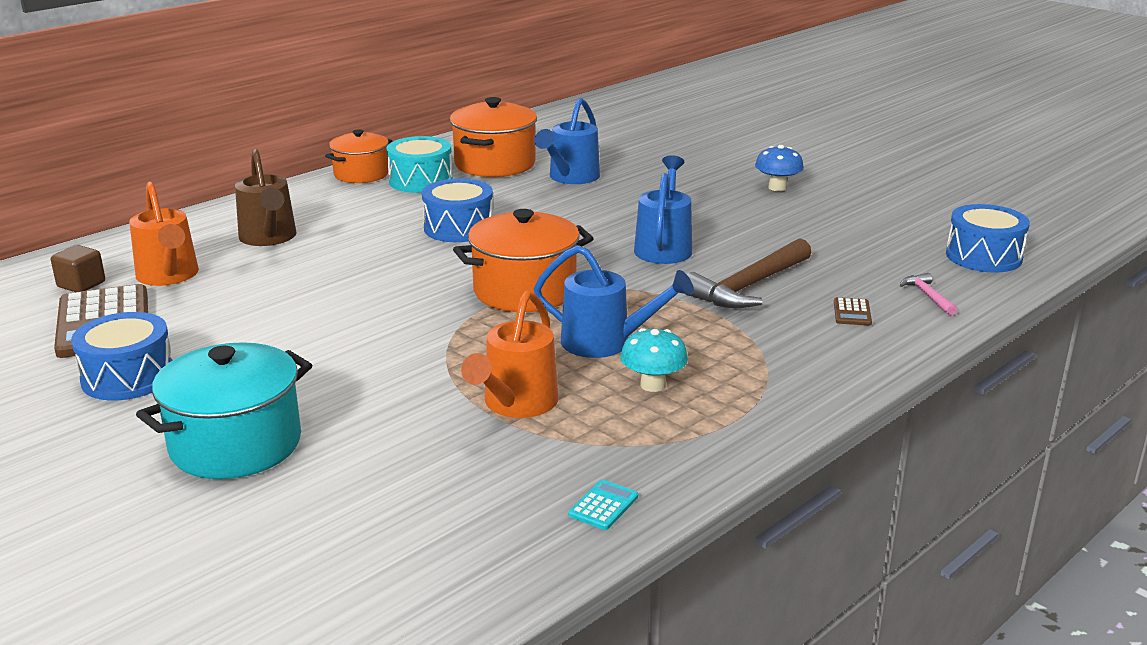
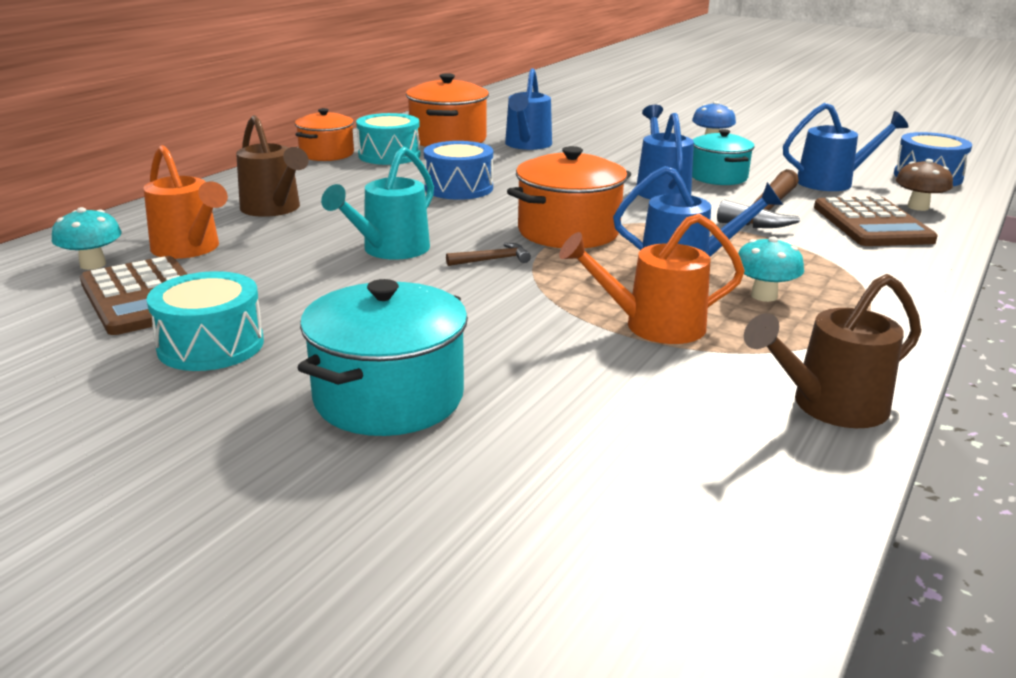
camera: 15 degrees left, 0 degrees up
(81, 284) = (93, 264): brown cube -> turquoise mushroom
(128, 377) = (211, 345): blue drum -> turquoise drum
(340, 296) = (389, 250): none -> turquoise watering can
(426, 316) = (492, 260): none -> brown hammer
(515, 405) = (652, 326): orange watering can -> orange watering can turned 75 degrees clockwise
(603, 506) = (828, 407): turquoise calculator -> brown watering can
(740, 237) = (718, 177): none -> turquoise pot
(852, 312) = (872, 224): brown calculator -> brown calculator, size x2.42
(863, 254) = (833, 182): none -> blue watering can
(928, 296) = (918, 207): pink hammer -> brown mushroom

